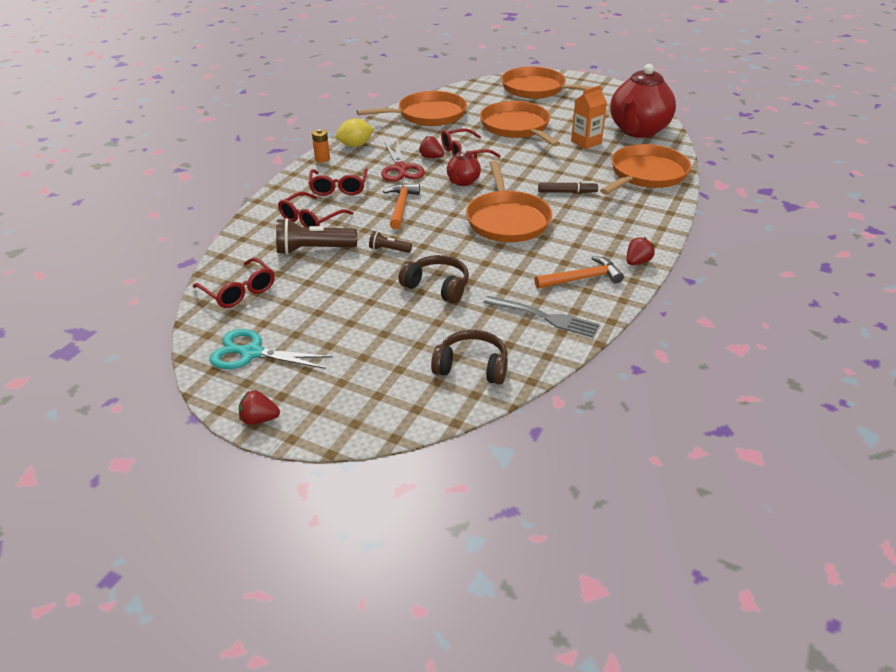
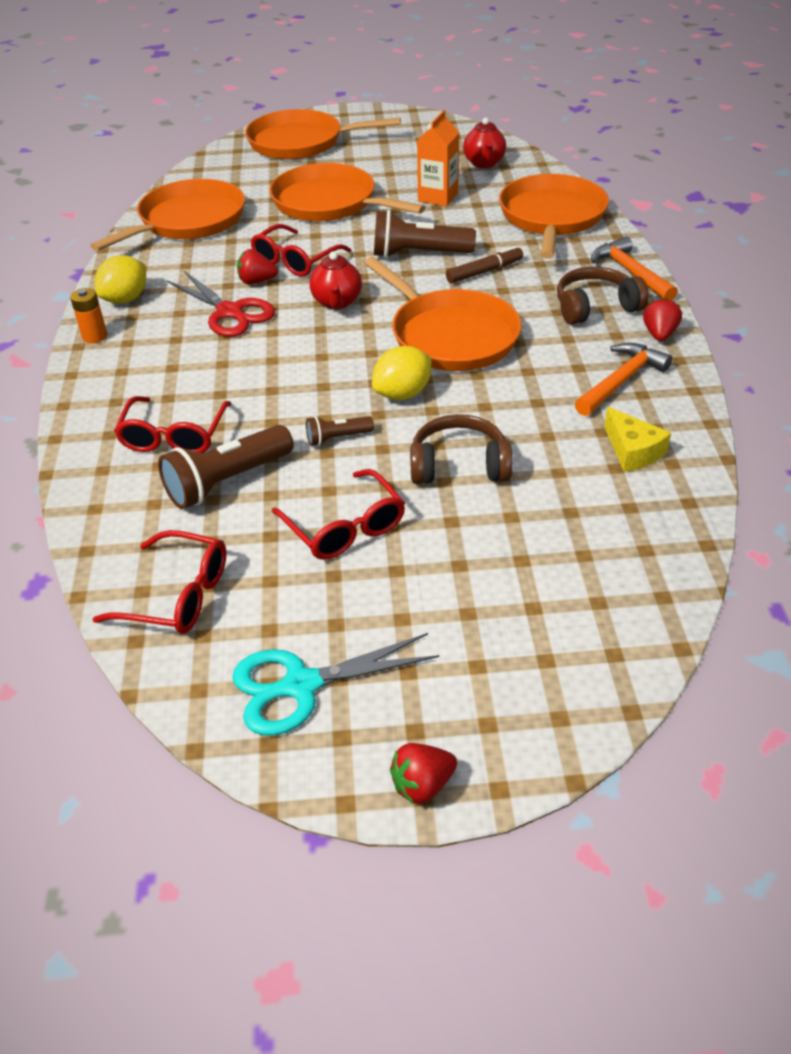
camera: 30 degrees left, 5 degrees up
(339, 188) = (167, 372): red glasses -> red glasses (345, 527)
(401, 206) = (288, 368): orange hammer -> orange hammer (630, 273)
(447, 240) = (402, 394): none -> yellow lemon
(472, 367) = (620, 560): brown headphones -> brown headphones (595, 307)
(538, 170) = (418, 254): none -> brown flashlight
(544, 317) = (632, 451): grey fork -> yellow cheese
(638, 131) = (484, 163): red teapot -> red teapot, size x0.48

